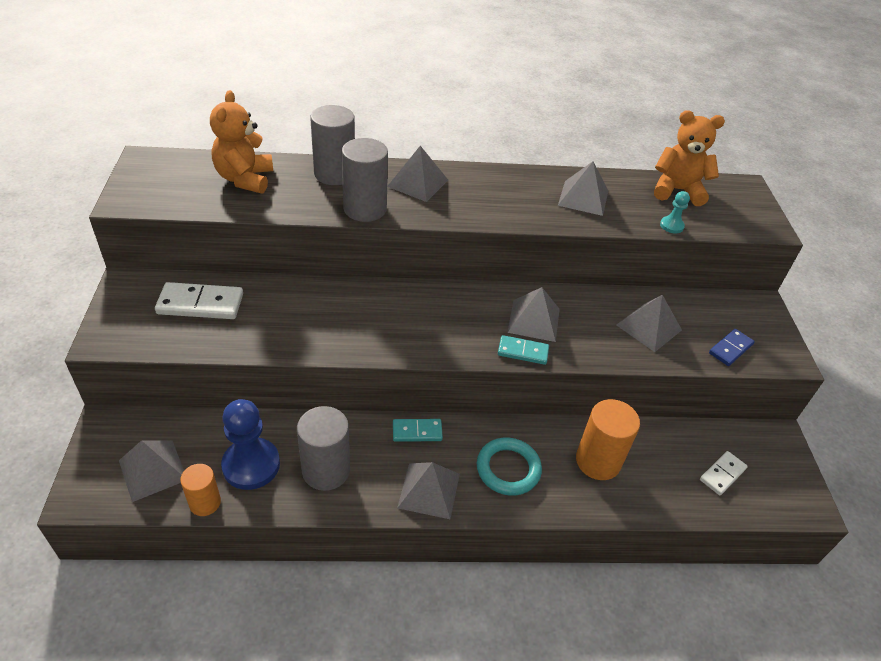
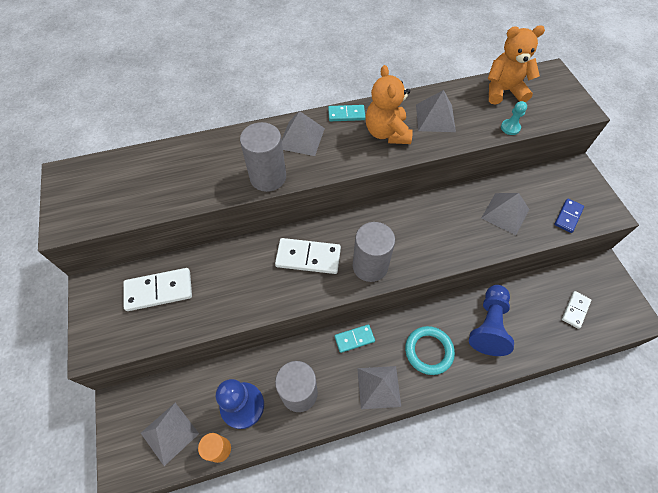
camera: 10 degrees left, 15 degrees up
(245, 179) = (158, 173): orange teddy bear -> orange teddy bear (387, 133)
(334, 174) = (231, 147): grey cylinder -> grey cylinder (370, 266)
(386, 313) = (308, 257): none -> white domino
(523, 352) = (421, 263): turquoise domino -> turquoise domino (346, 114)
(534, 320) = (420, 231): grey pyramid -> none
(598, 461) = (488, 325): orange cylinder -> blue pawn

